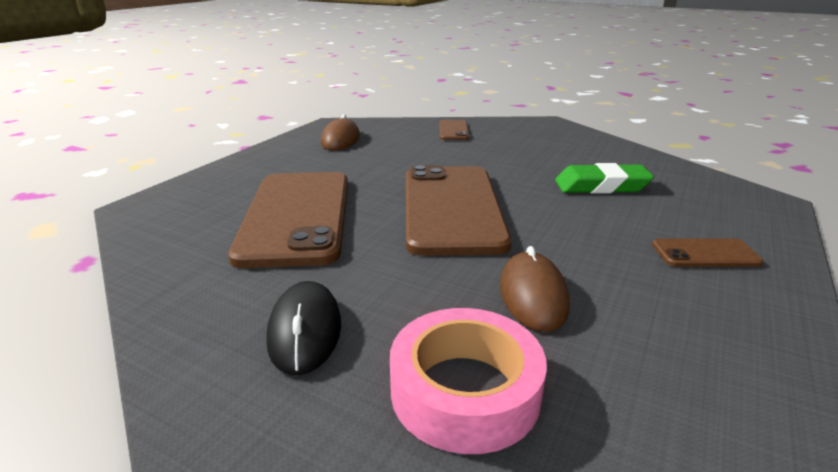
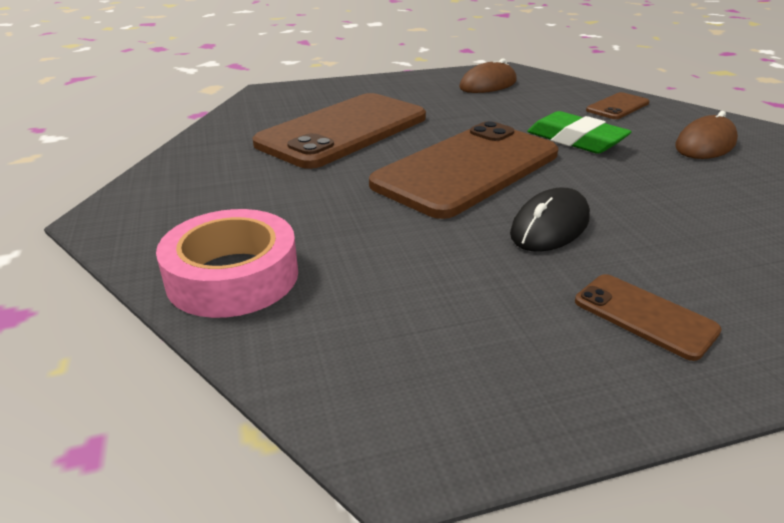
camera: 45 degrees right, 5 degrees up
(305, 331) = (221, 198): black mouse -> black mouse (550, 226)
(533, 295) = (394, 254): brown mouse -> brown mouse (705, 144)
(601, 186) = (673, 211): green eraser -> green eraser (575, 140)

